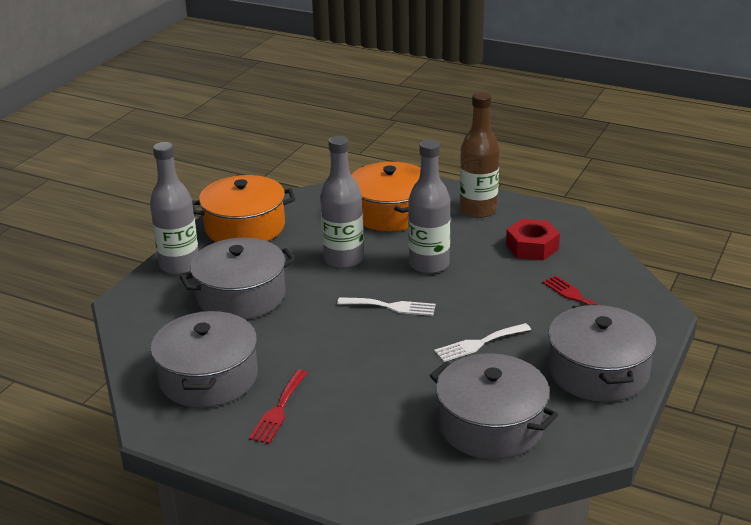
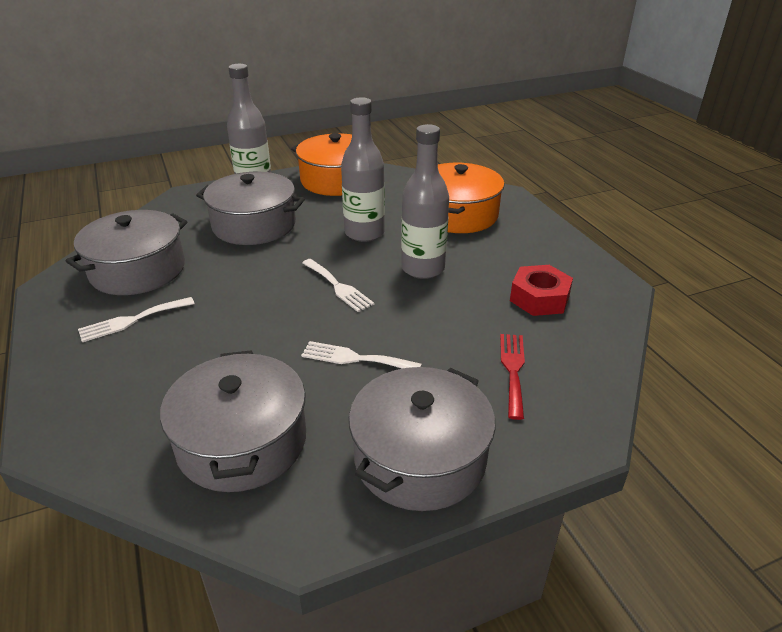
camera: 40 degrees right, 5 degrees up
(279, 410) = (132, 320): red fork -> white fork
(478, 210) = (536, 244): brown bottle -> none

